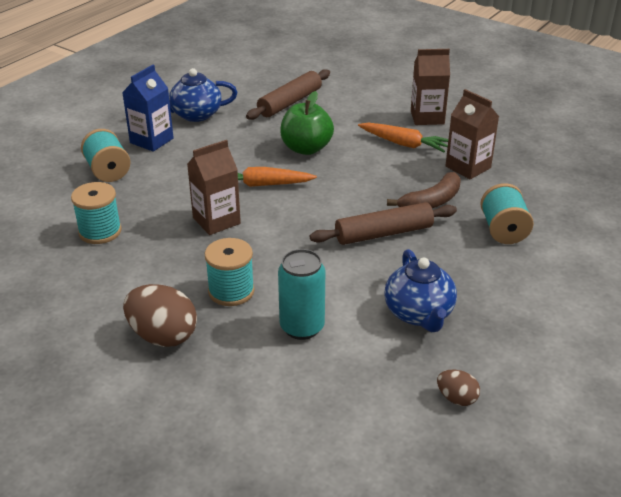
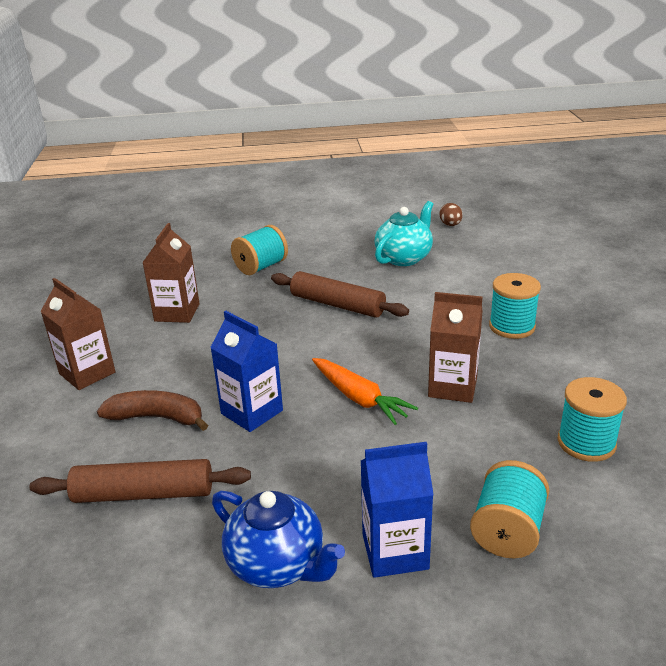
camera: 130 degrees left, 5 degrees down
(163, 336) = (599, 325): brown egg -> none
(302, 327) = (489, 285): turquoise can -> none
(306, 148) = (252, 412): green apple -> blue carton
(404, 144) = (168, 360): orange carrot -> none
(419, 314) = (404, 258): blue teapot -> turquoise teapot
(431, 202) = (261, 305): brown banana -> brown banana (157, 418)

